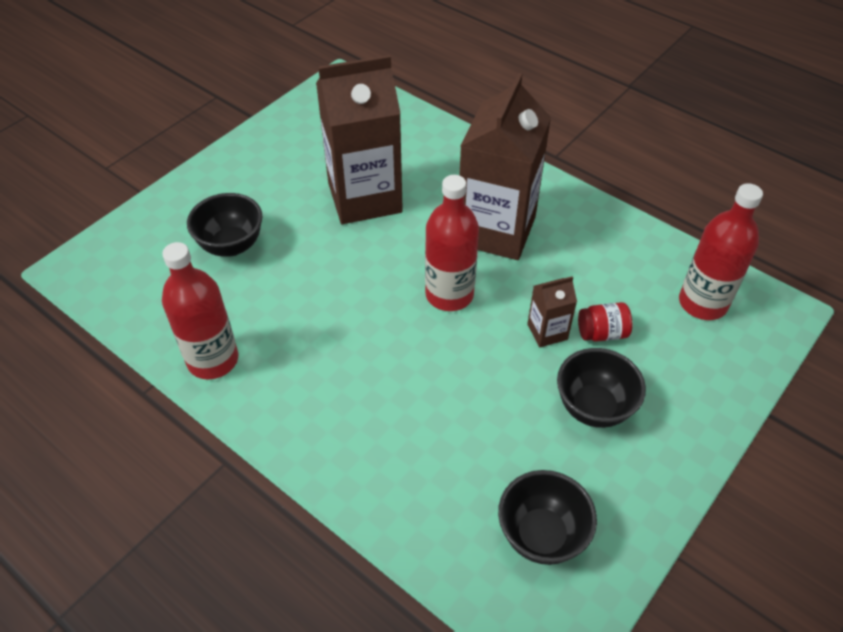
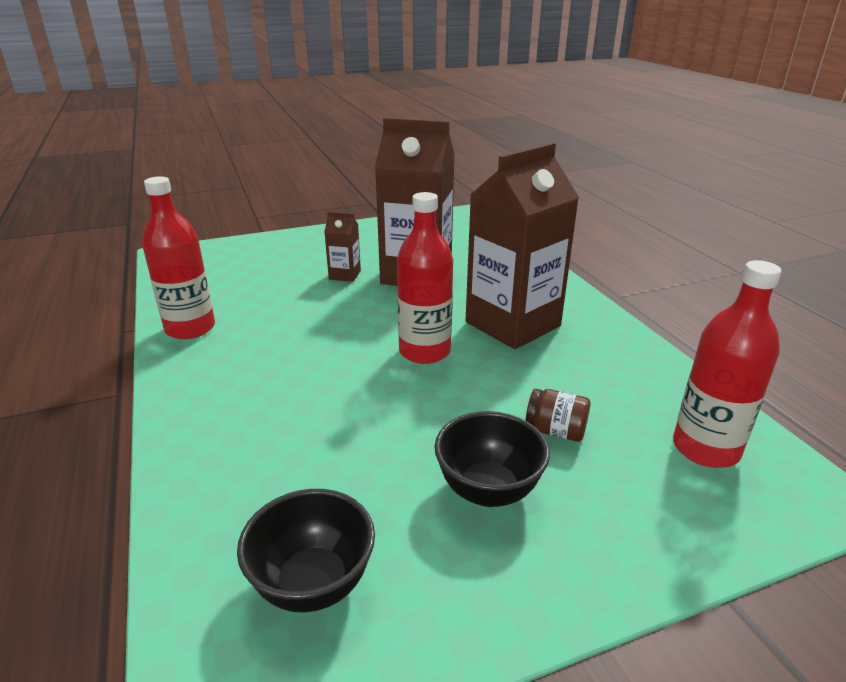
camera: 30 degrees right, 20 degrees down
(231, 245) = (285, 272): black bowl -> none
(547, 332) = (495, 409): brown carton -> brown carton (345, 275)
(602, 333) = (555, 431): red jar -> brown jar

